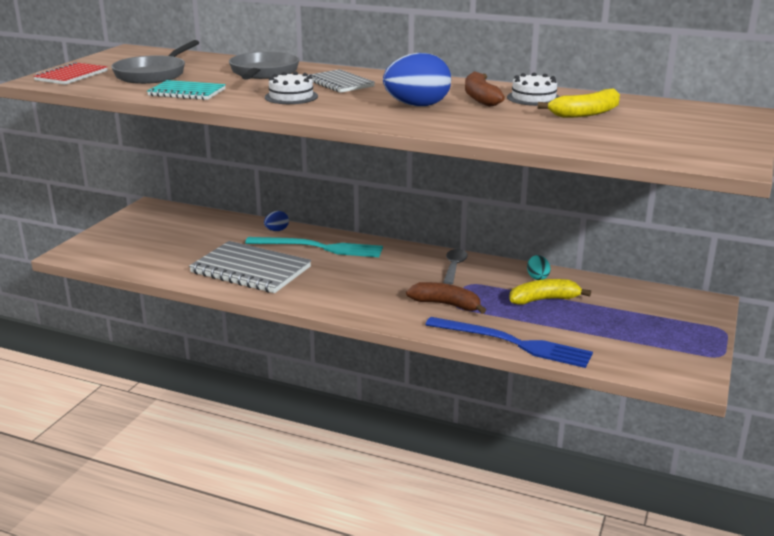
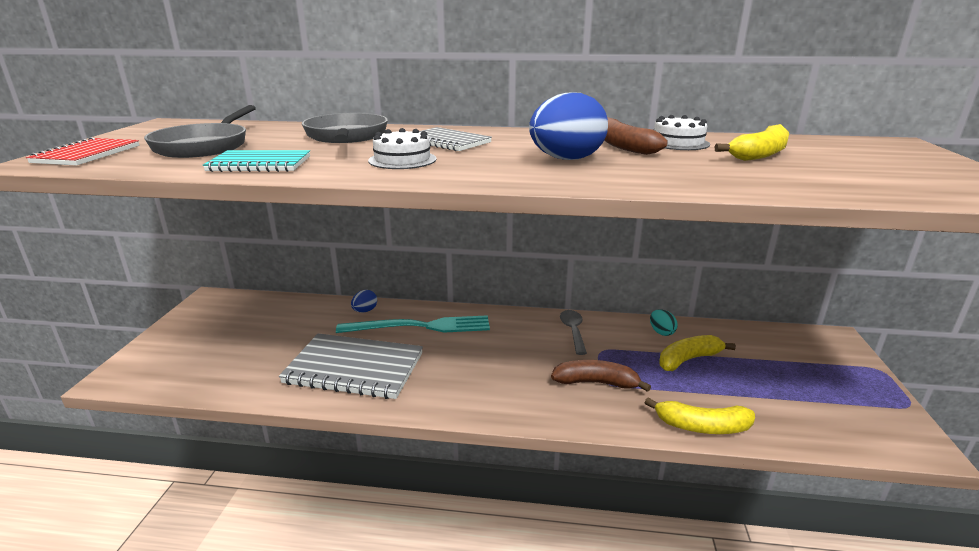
camera: 15 degrees left, 0 degrees up
(513, 343) = (702, 427): blue fork -> yellow banana

